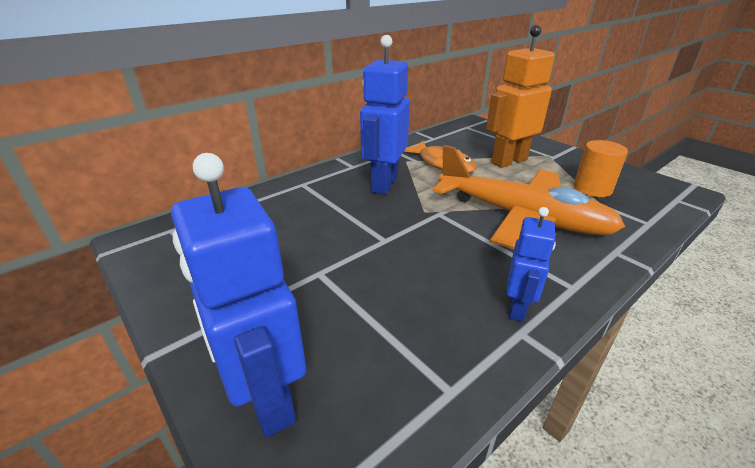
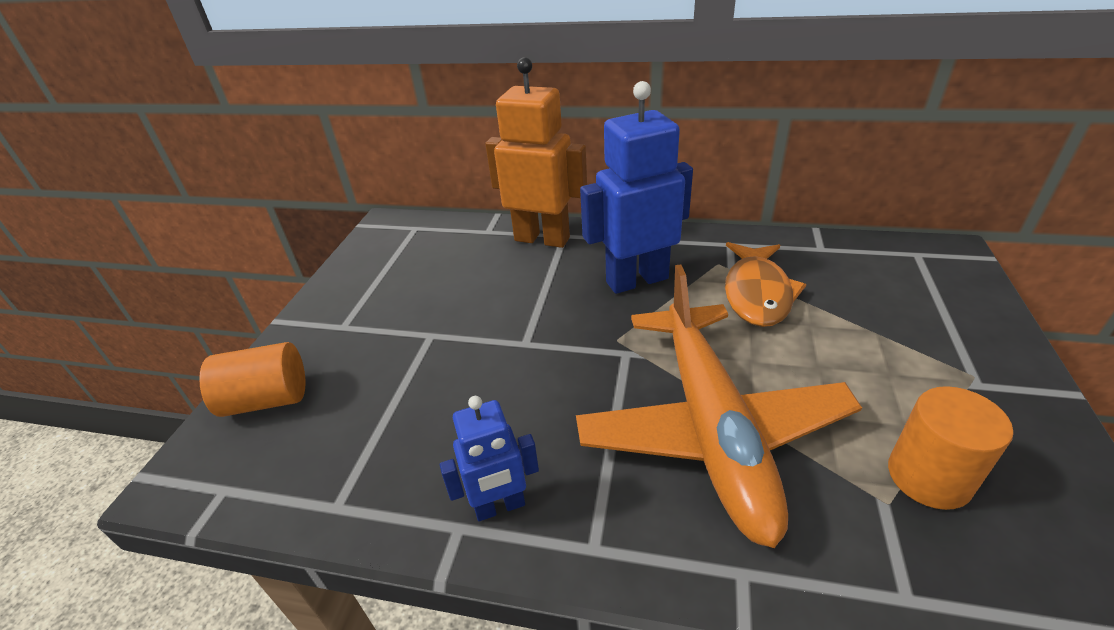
camera: 55 degrees right, 5 degrees up
(266, 398) = (267, 399): blue robot -> orange cylinder
(509, 161) = (870, 344): orange robot -> orange robot (542, 239)

